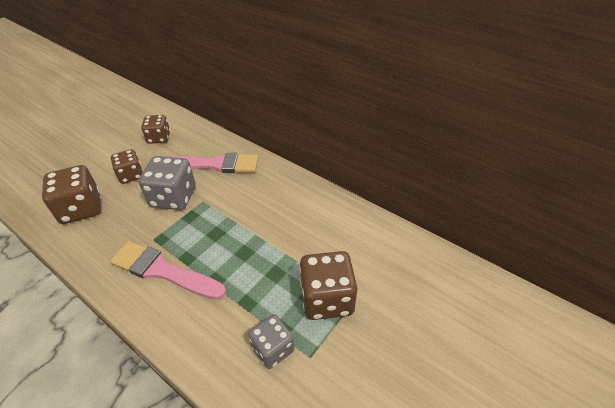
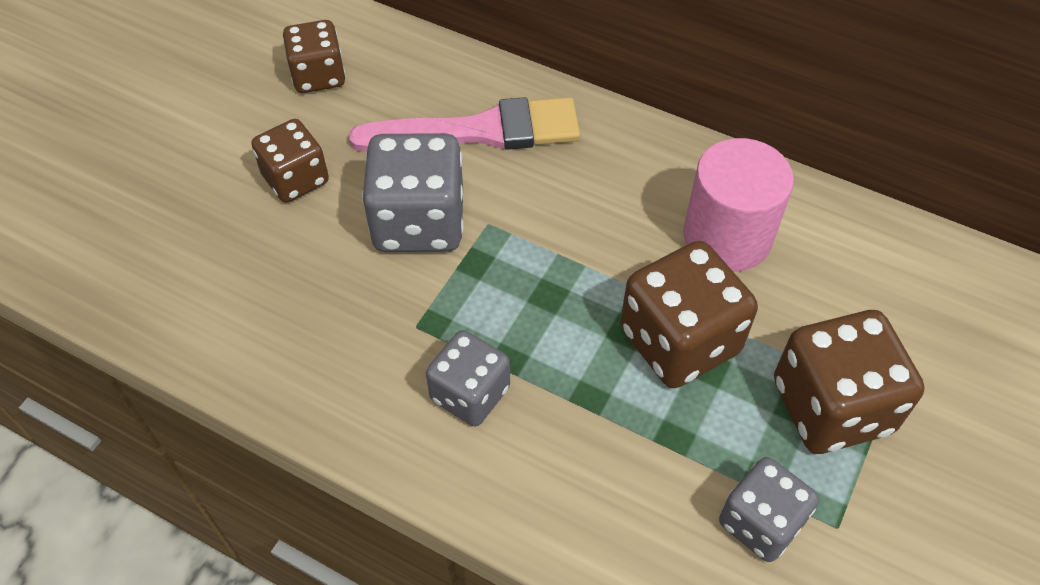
camera: 10 degrees left, 10 degrees up
(81, 209) = (217, 275): brown dice -> brown dice (679, 341)
(163, 271) = (470, 394): pink brush -> grey dice
(305, 218) = (727, 236): none -> pink cylinder

